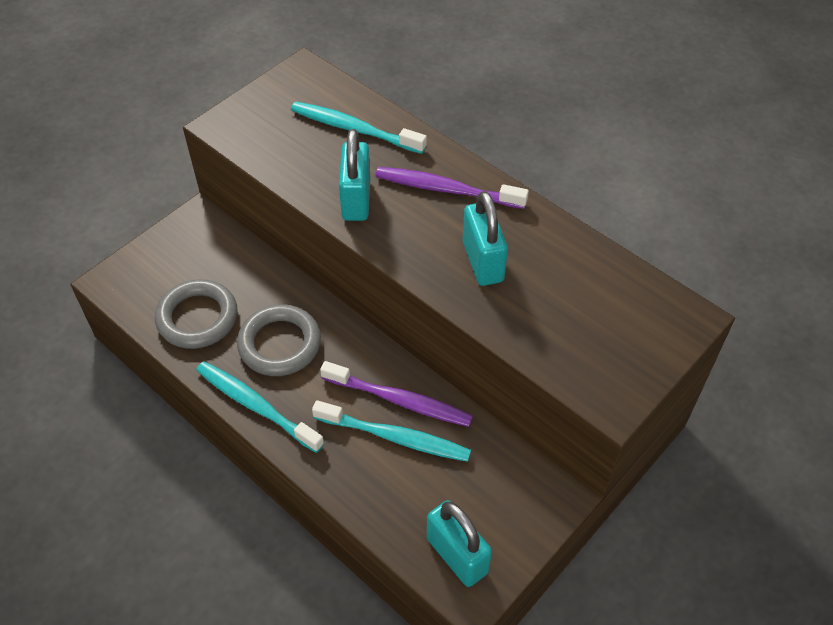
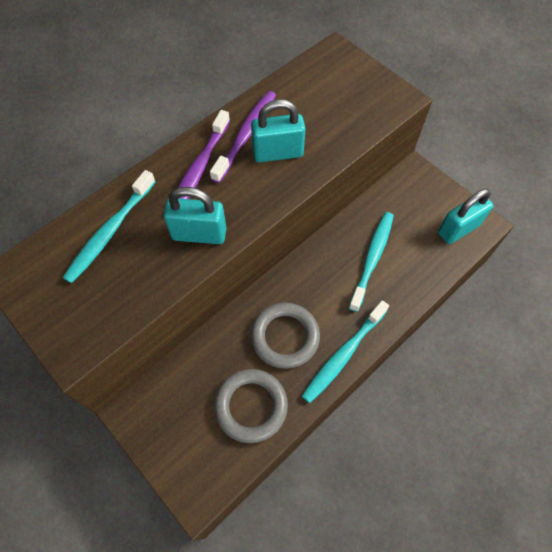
camera: 85 degrees left, 10 degrees up
(399, 400) = (341, 254): purple toothbrush -> purple toothbrush (246, 135)

